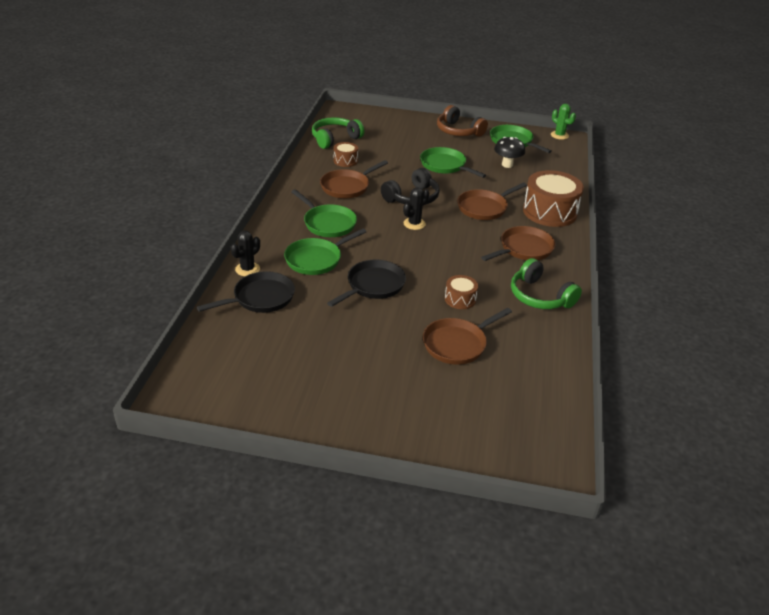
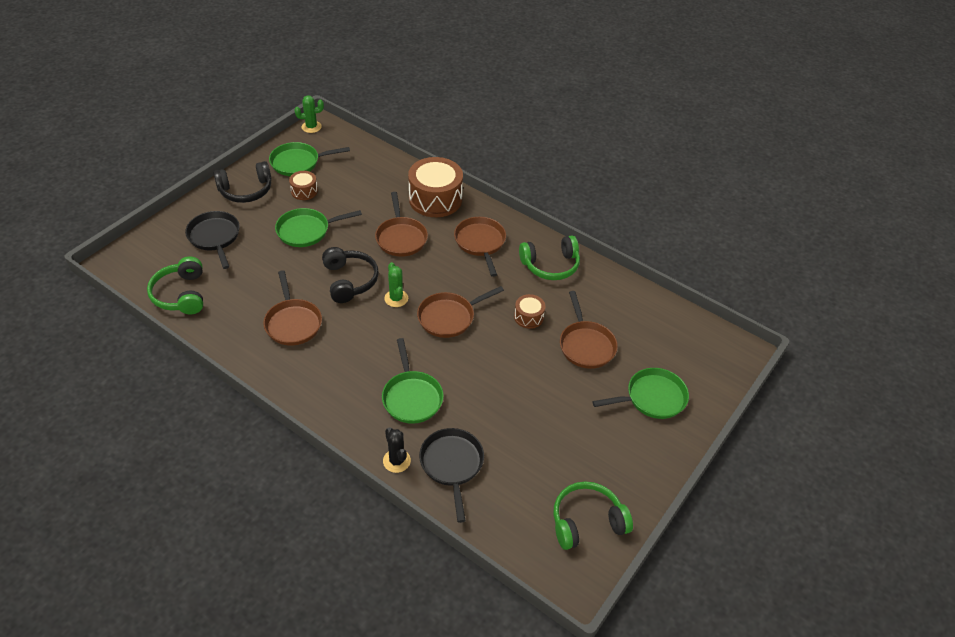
camera: 65 degrees left, 10 degrees up
(244, 393) = (587, 521): none -> green headphones
(327, 223) = (353, 365): green pan -> green pan (652, 398)
(345, 161) = (237, 304): brown drum -> brown drum (304, 191)
(373, 286) = (478, 369): black pan -> black pan (215, 237)
(414, 224) = (396, 298): black cactus -> green cactus
(418, 255) = (449, 317): none -> brown pan
(458, 131) = (246, 190): brown headphones -> black headphones
(507, 165) = (338, 187): black mushroom -> none

